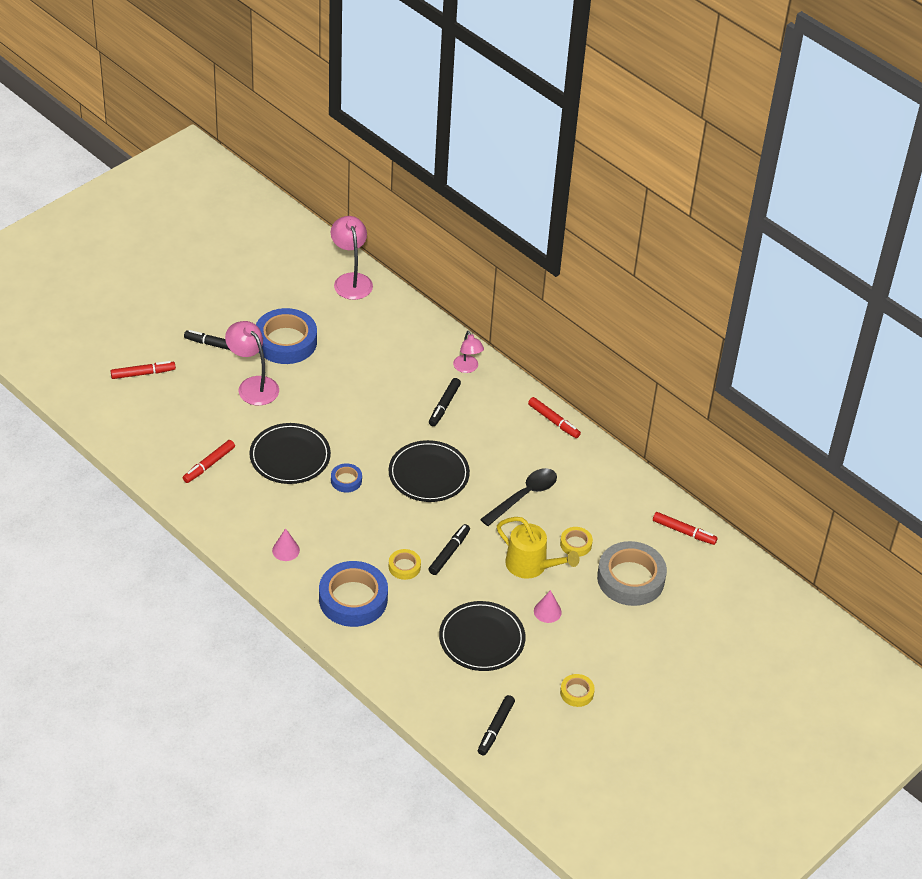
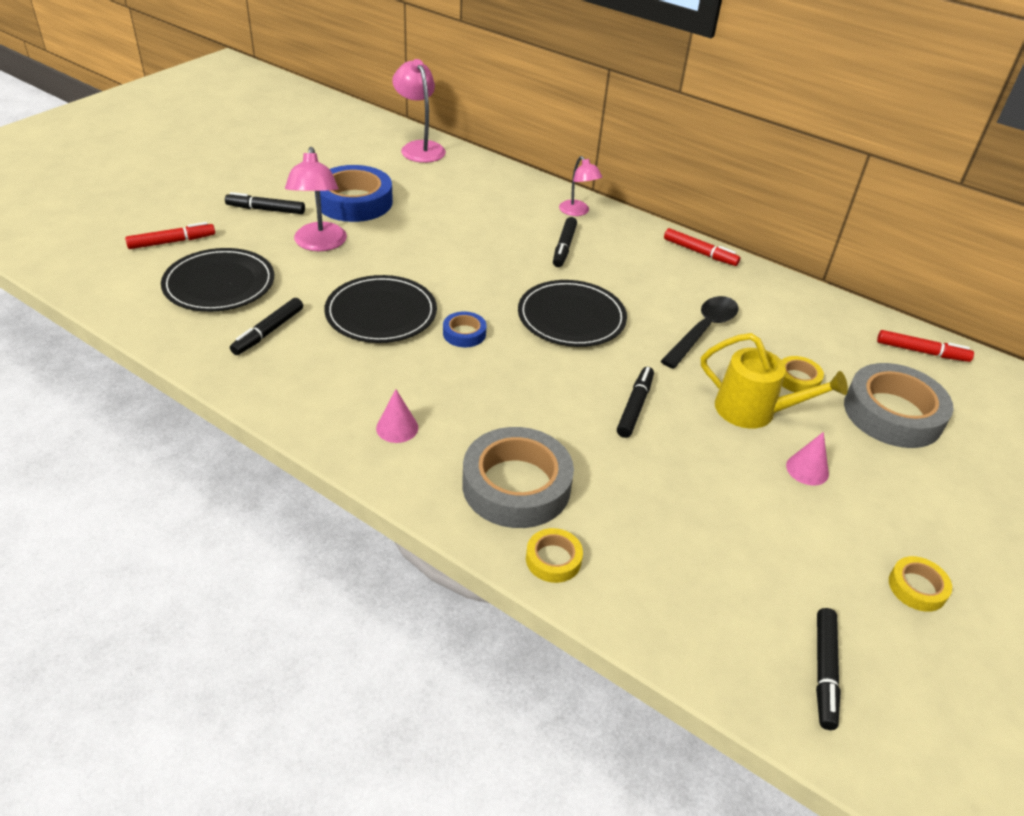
camera: 10 degrees left, 5 degrees down
(209, 465) = (268, 332): red marker -> black marker
(253, 385) = (319, 244): pink lamp -> pink lamp turned 135 degrees counterclockwise
(353, 599) = (516, 485): blue tape -> grey tape
(404, 567) = (578, 431): yellow tape -> yellow tape (553, 559)
(482, 639) = (732, 521): black plate -> black plate (219, 284)

